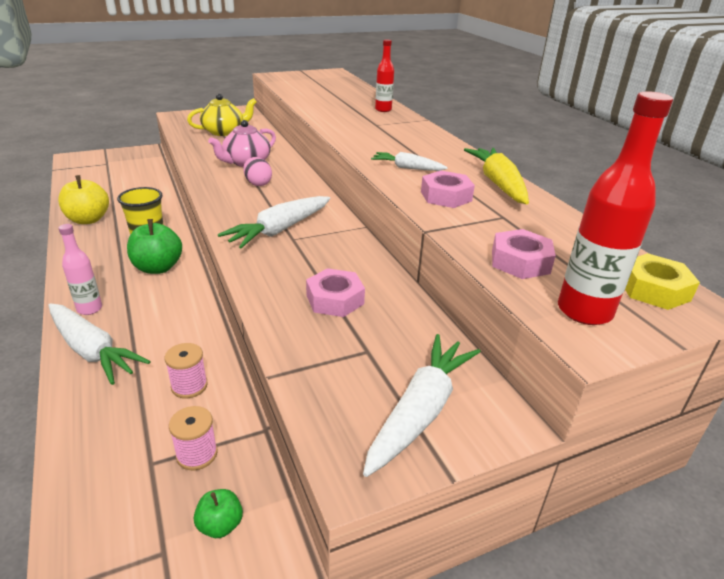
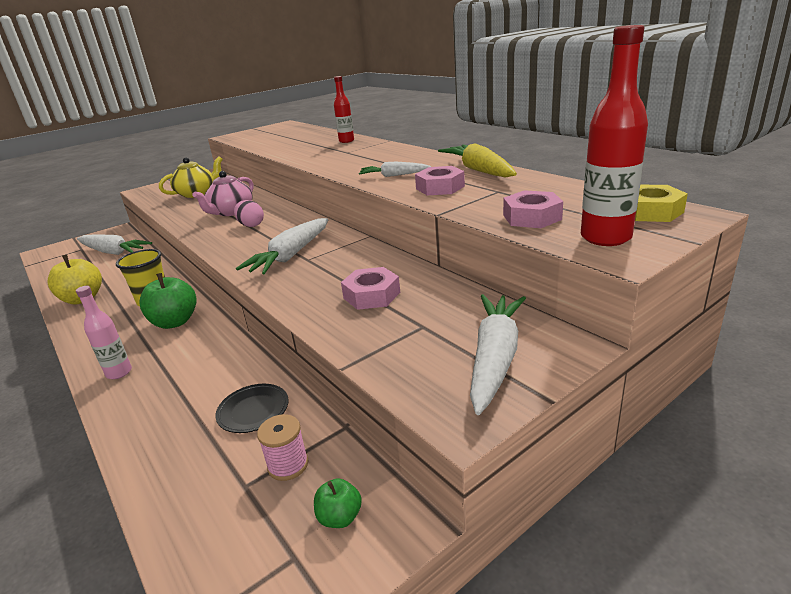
camera: 10 degrees left, 5 degrees down
(92, 351) = (138, 407): white carrot -> white carrot (113, 252)
(189, 386) = (253, 411): pink spool -> black plate

